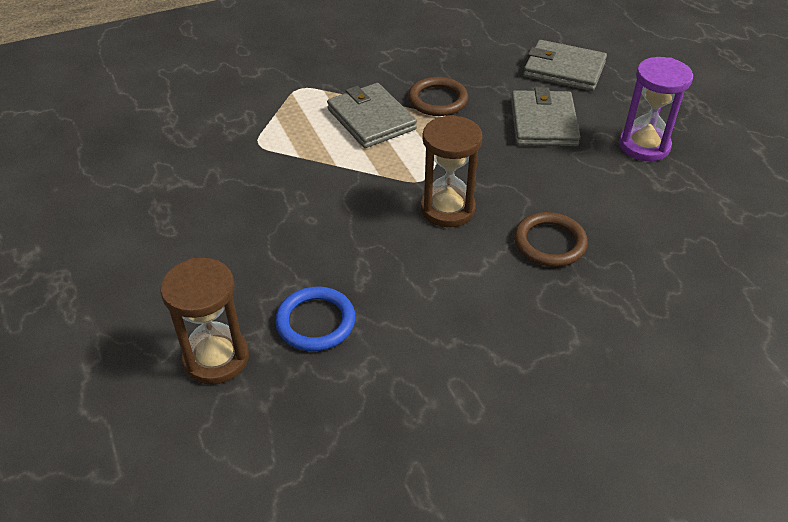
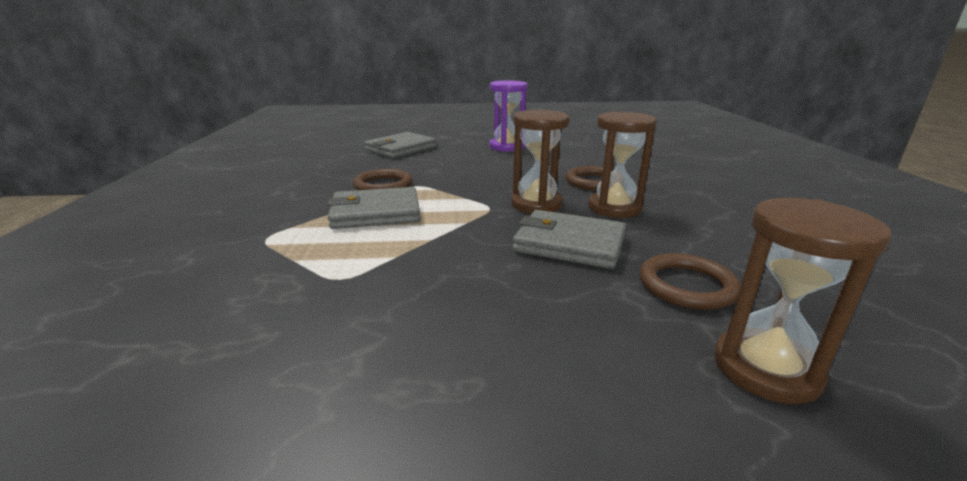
camera: 70 degrees left, 20 degrees down
(315, 322) = (686, 286): blue ring -> brown ring
(471, 267) = (614, 208): none -> brown hourglass
(543, 122) = (455, 162): grey wallet -> grey wallet (569, 243)

